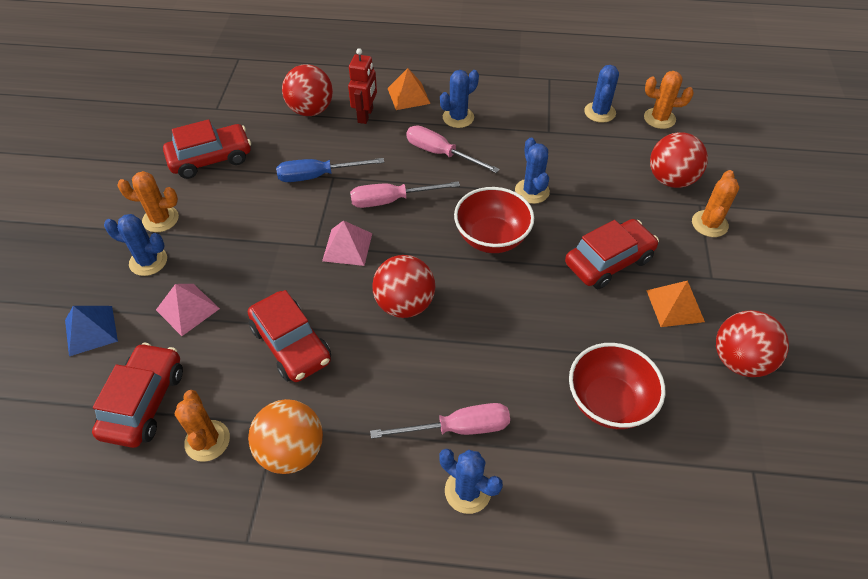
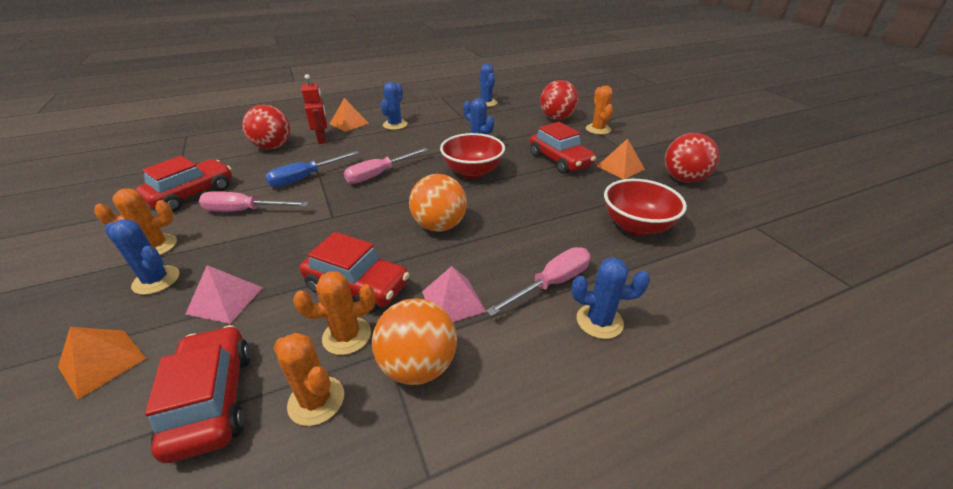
camera: 30 degrees left, 15 degrees down
(91, 330) = (102, 362): blue pyramid -> orange pyramid
(148, 261) = (156, 280): blue cactus -> blue cactus turned 45 degrees clockwise
(347, 247) = (362, 209): pink pyramid -> pink pyramid (453, 301)
(404, 304) = (439, 226): red ball -> orange ball
(441, 153) = (397, 143): pink screwdriver -> pink screwdriver (245, 211)
(608, 261) = (560, 160): red car -> red car turned 120 degrees clockwise
(659, 118) = (523, 98): orange cactus -> orange cactus (347, 336)

